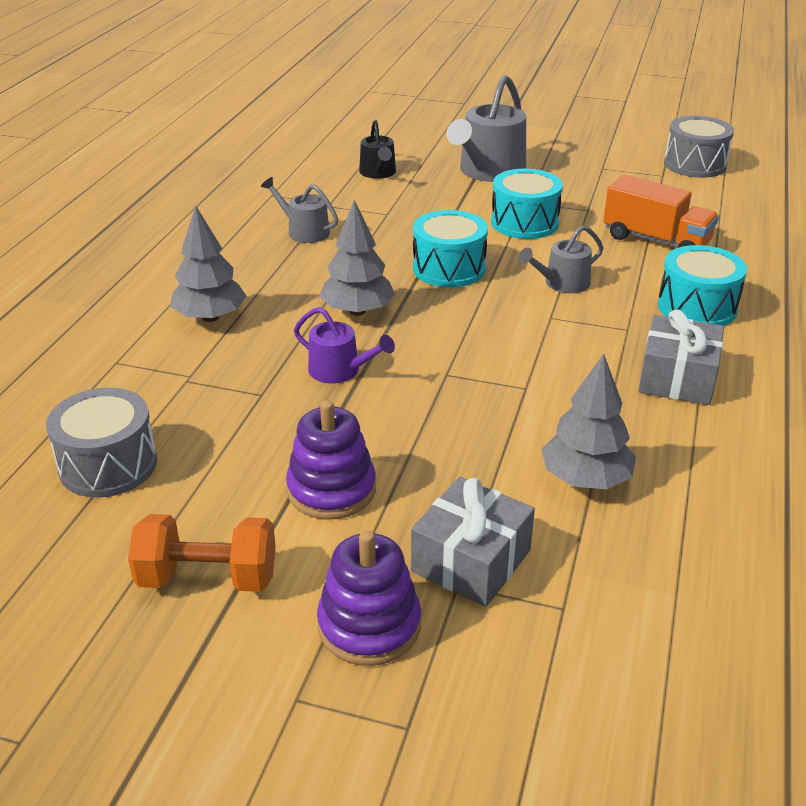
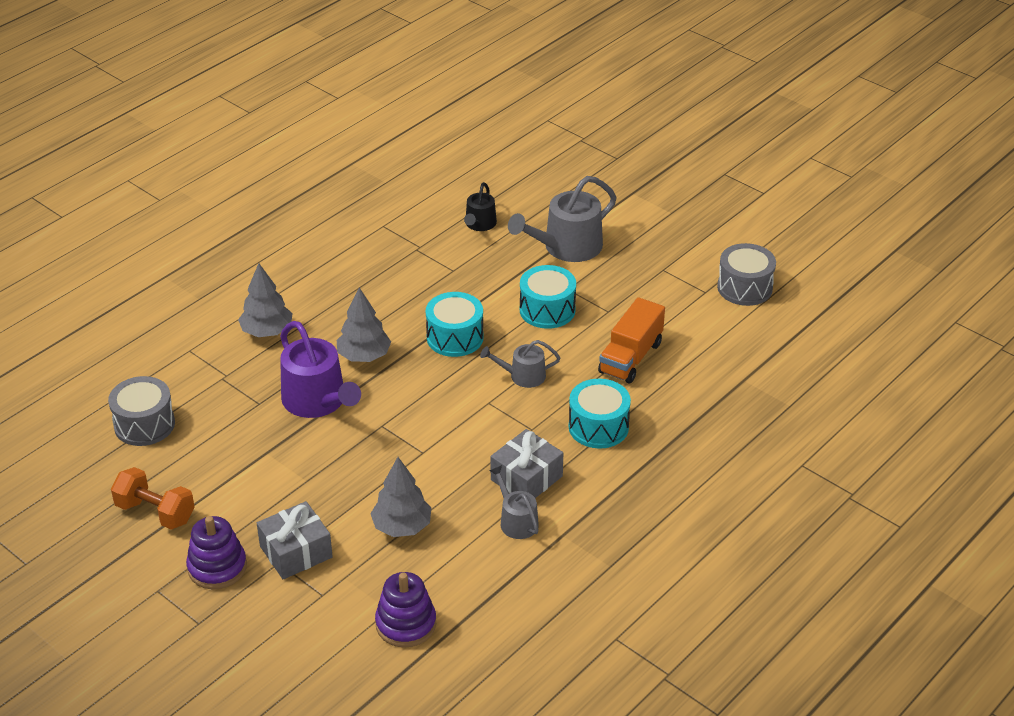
camera: 25 degrees right, 5 degrees up
(304, 231) = (380, 271): grey watering can -> grey watering can (516, 521)
(331, 490) = (254, 483): purple stacking toy -> purple stacking toy (406, 624)
(340, 370) = (318, 401): purple watering can -> purple watering can, size x1.81
(656, 240) = (630, 357): orange truck -> orange truck turned 60 degrees clockwise

